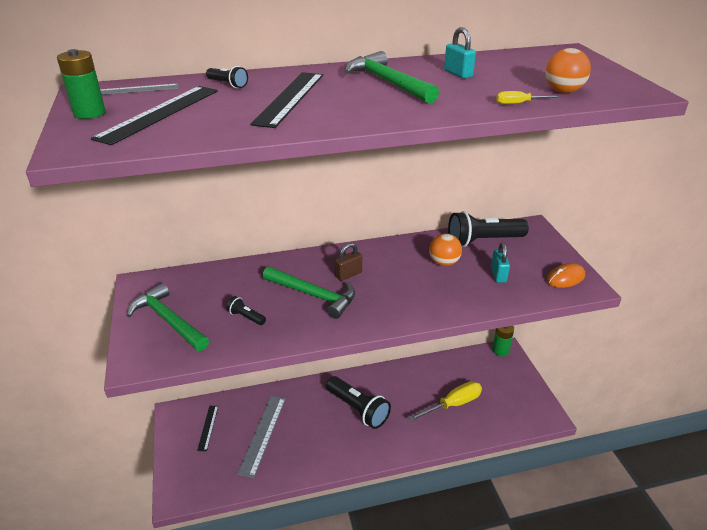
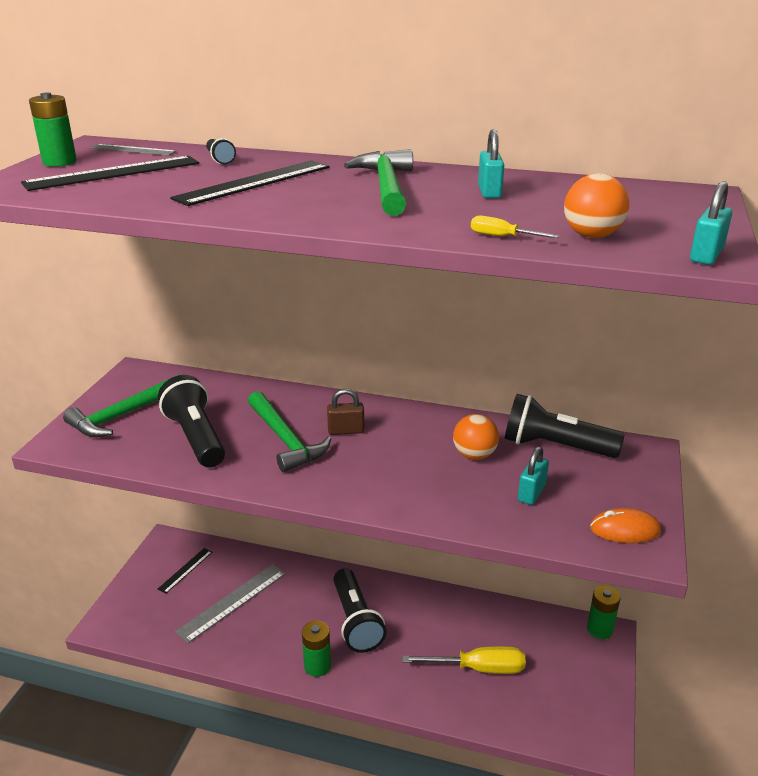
camera: 30 degrees right, 5 degrees down
(168, 320) = (124, 414): green hammer -> green hammer turned 120 degrees counterclockwise
(246, 317) = (196, 437): black flashlight -> black flashlight, size x2.22
(356, 449) = (317, 666): none -> green battery
(636, 91) = (706, 255): none -> turquoise padlock

